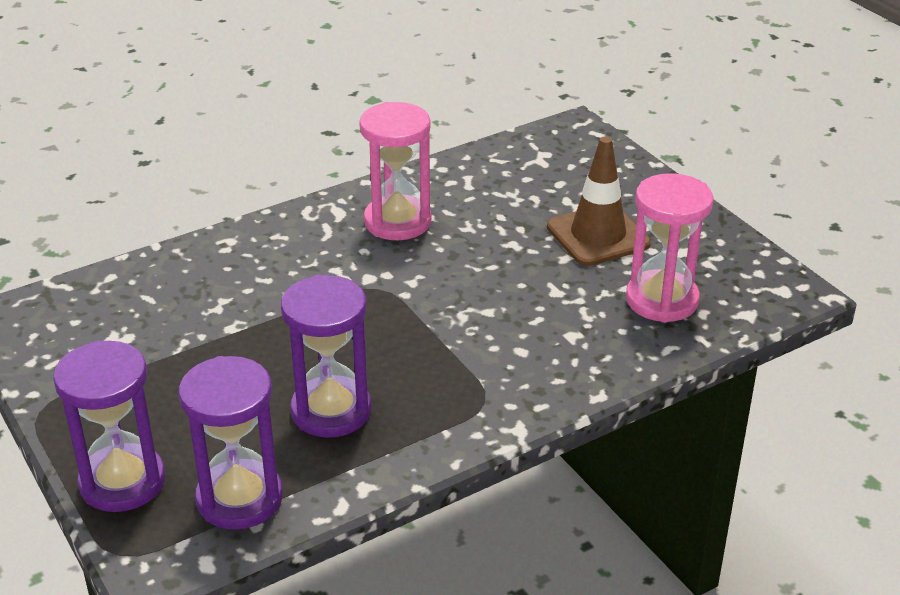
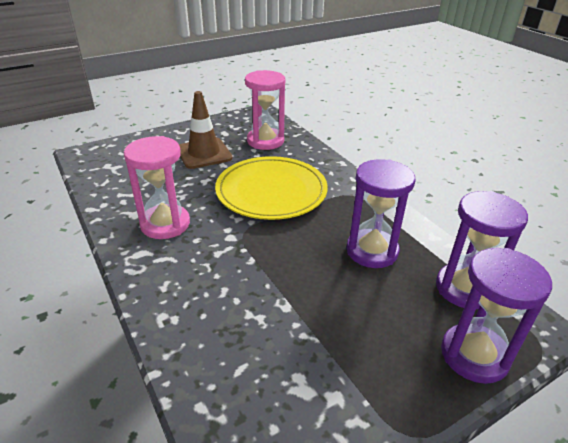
camera: 90 degrees left, 0 degrees up
(487, 311) = (271, 191): none -> yellow plate

